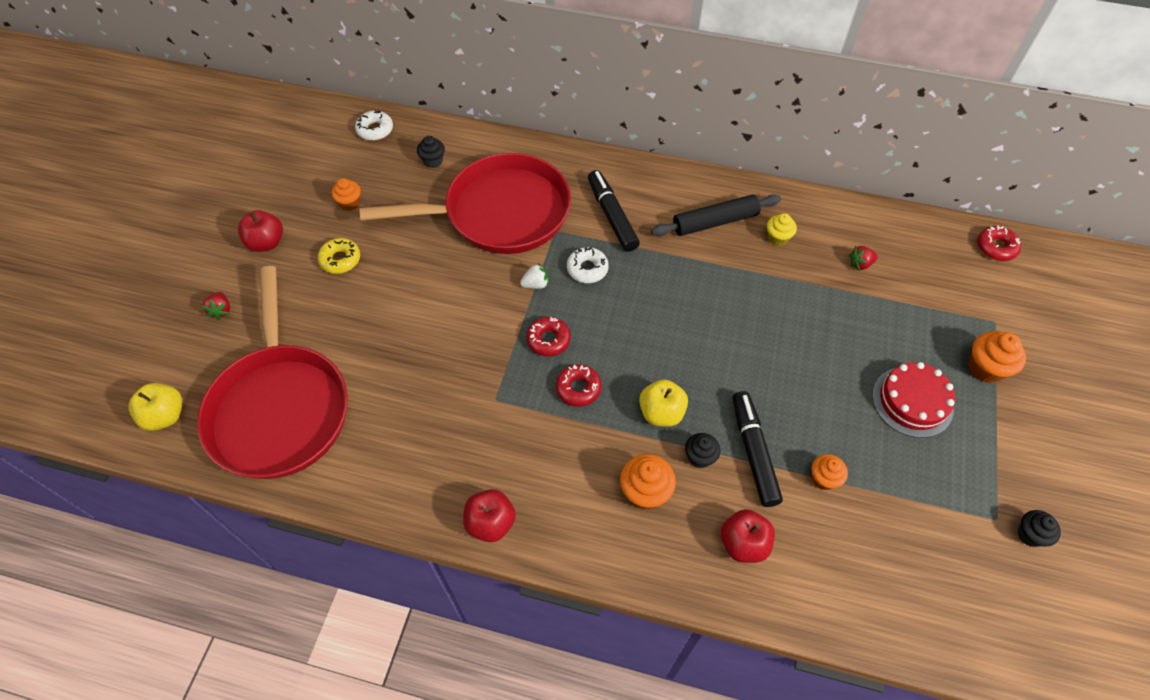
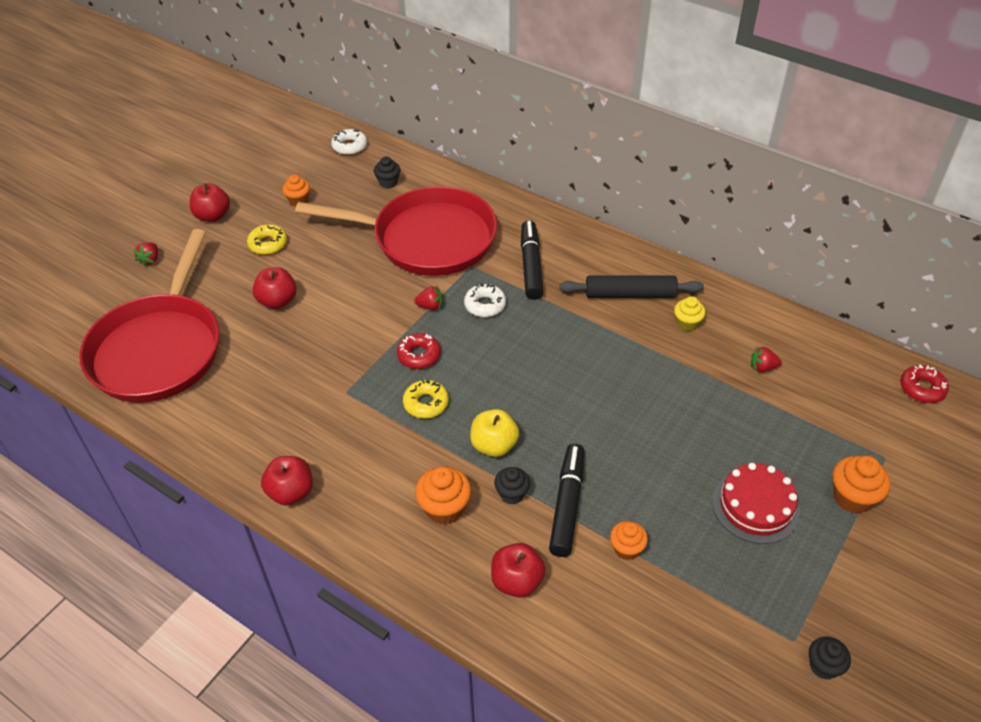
camera: 20 degrees right, 10 degrees down
(165, 416) = (66, 330): yellow apple -> none
(380, 320) = (277, 301): none -> red apple
(536, 284) = (430, 306): white strawberry -> red strawberry
(578, 388) = (426, 403): red donut -> yellow donut

